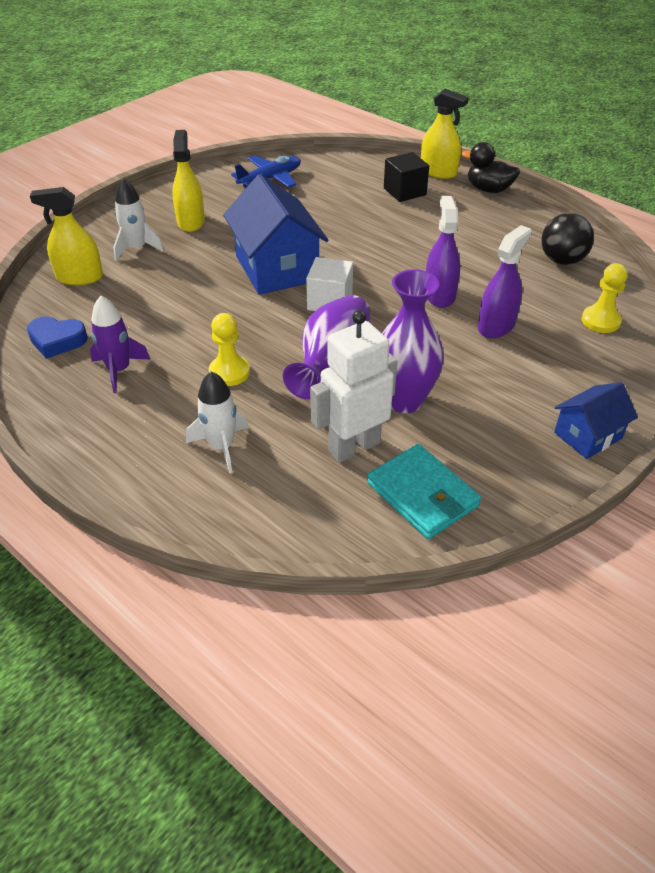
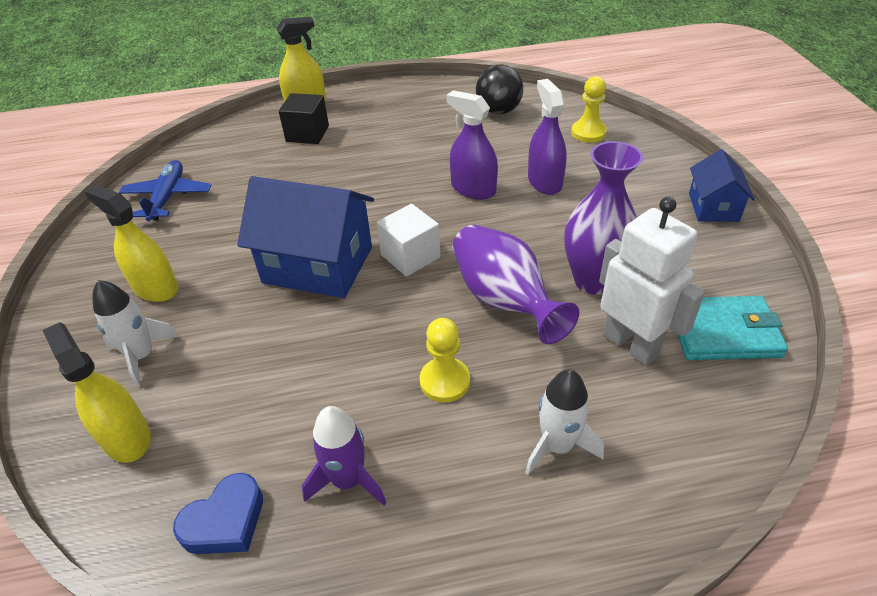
camera: 50 degrees left, 0 degrees up
(80, 277) = (126, 437): yellow spray bottle -> yellow spray bottle turned 105 degrees clockwise
(354, 447) = (631, 344): white robot -> white robot turned 135 degrees clockwise
(488, 189) = (365, 94): black duck -> none

